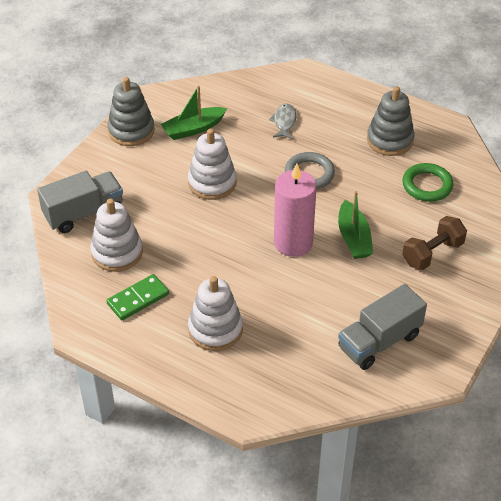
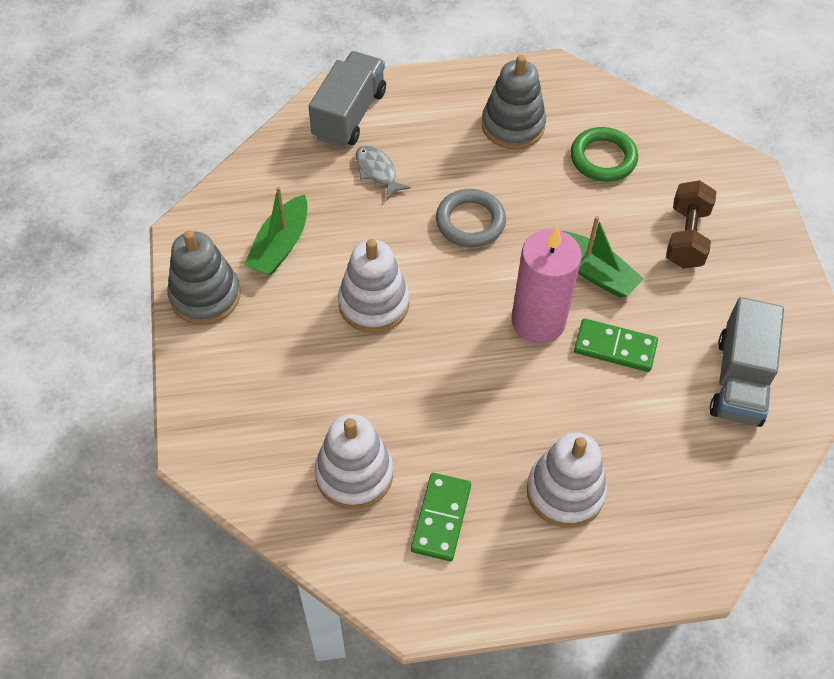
camera: 40 degrees left, 10 degrees up
(84, 213) = (259, 449): grey truck -> grey truck (349, 115)
(323, 281) = (615, 347): none -> green domino

